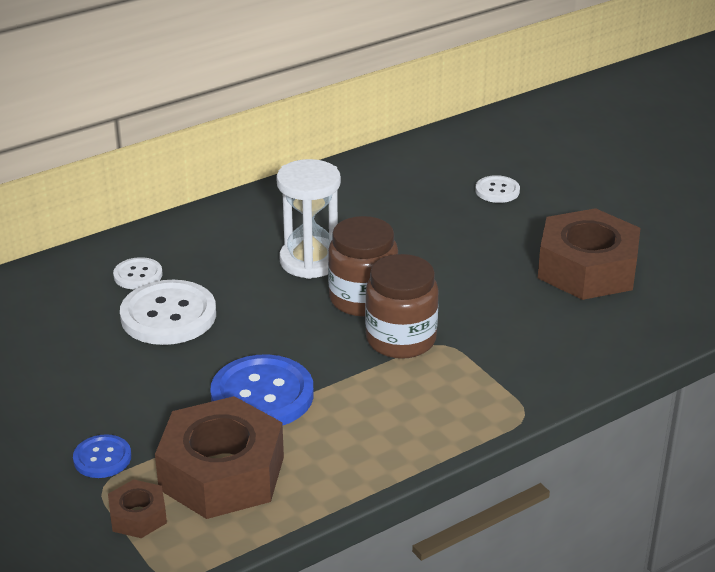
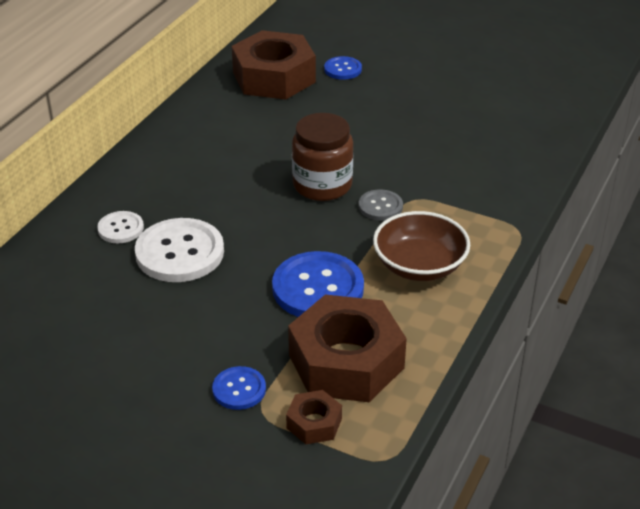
camera: 30 degrees left, 5 degrees up
(310, 261) = (253, 169): white hourglass -> none
(383, 411) = (419, 265): none -> brown bowl
(401, 339) = (380, 206): brown jar -> grey button
(497, 191) = (343, 69): white button -> blue button
(587, 269) = (460, 108): brown nut -> brown nut (274, 77)

